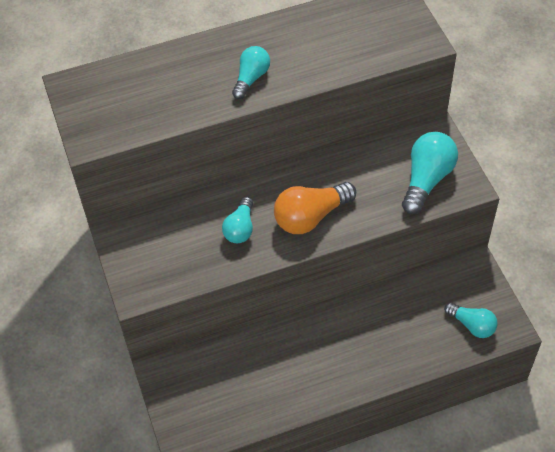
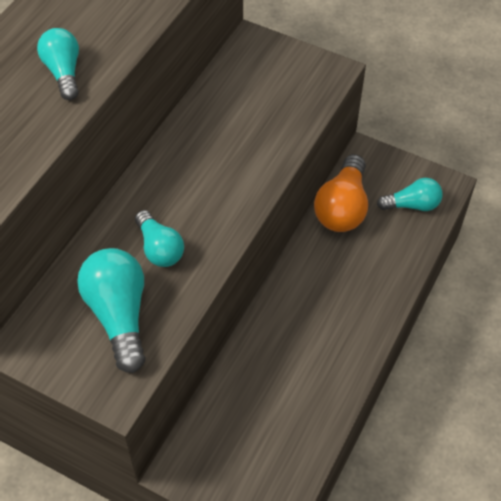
camera: 45 degrees left, 0 degrees up
(310, 217) = (218, 190): orange light bulb -> orange light bulb (342, 208)
(426, 180) = (289, 87): turquoise light bulb -> turquoise light bulb (119, 315)

